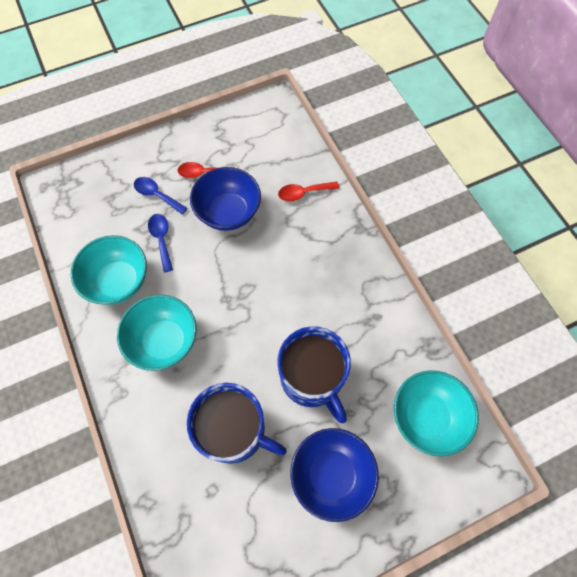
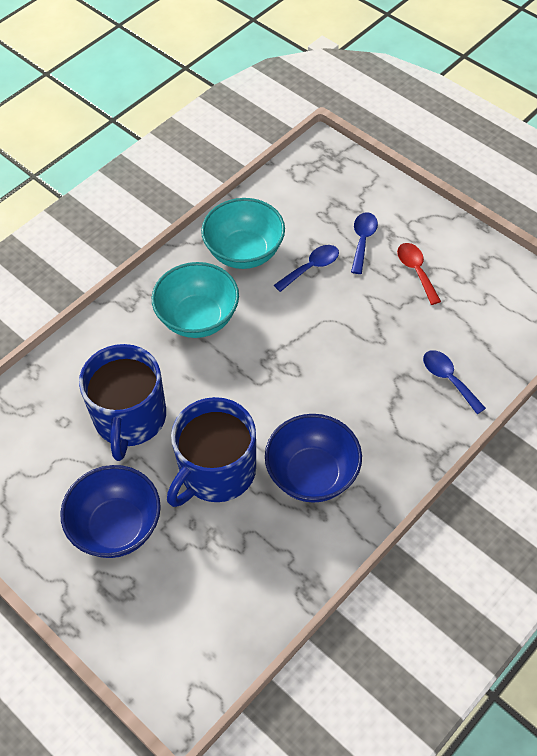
camera: 70 degrees right, 10 degrees down
(228, 212) = (378, 314): blue bowl -> blue bowl (312, 475)
(303, 193) = (448, 379): red spoon -> blue spoon
(426, 417) = (220, 609): turquoise bowl -> none

